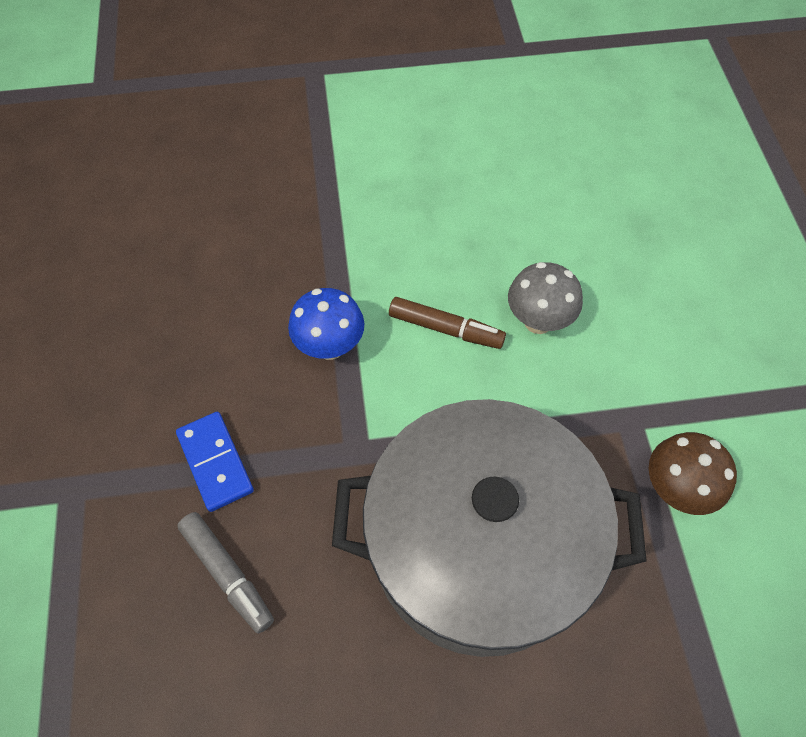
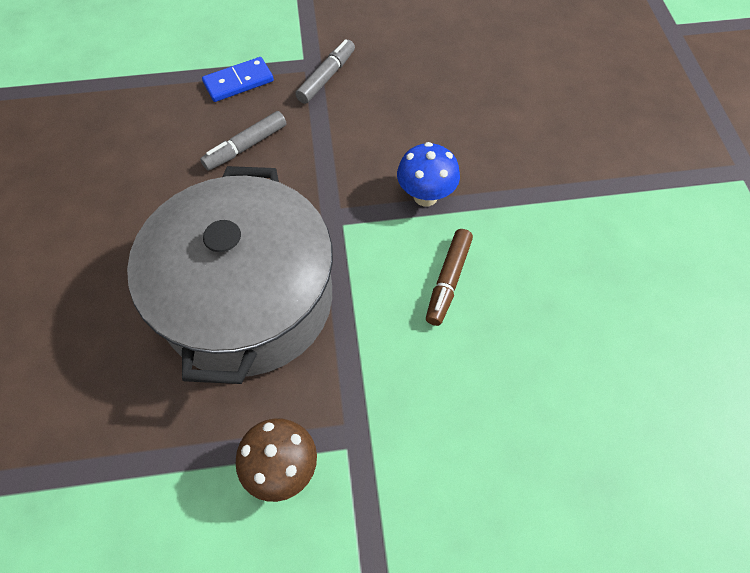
camera: 90 degrees right, 0 degrees up
(105, 466) = (326, 77): none -> grey marker
(215, 462) = (326, 133): blue domino -> blue domino (238, 82)
(538, 321) = (462, 360): grey mushroom -> none

